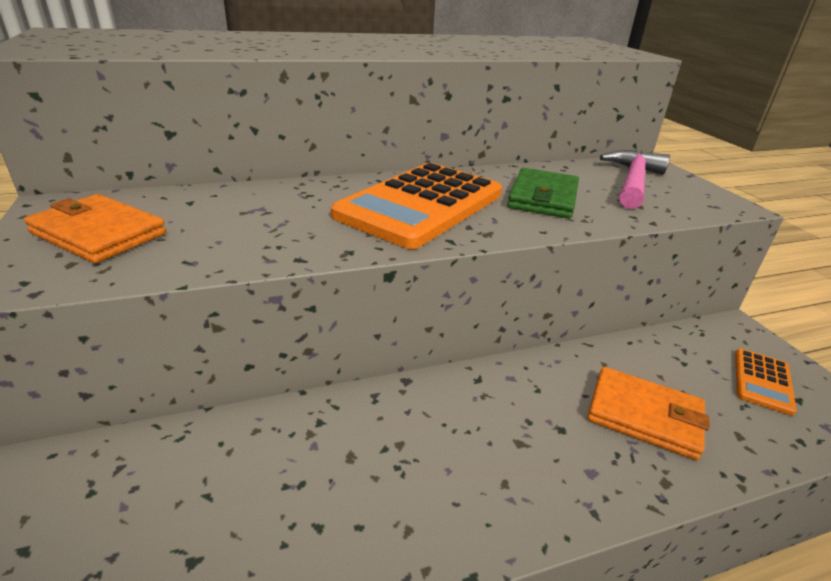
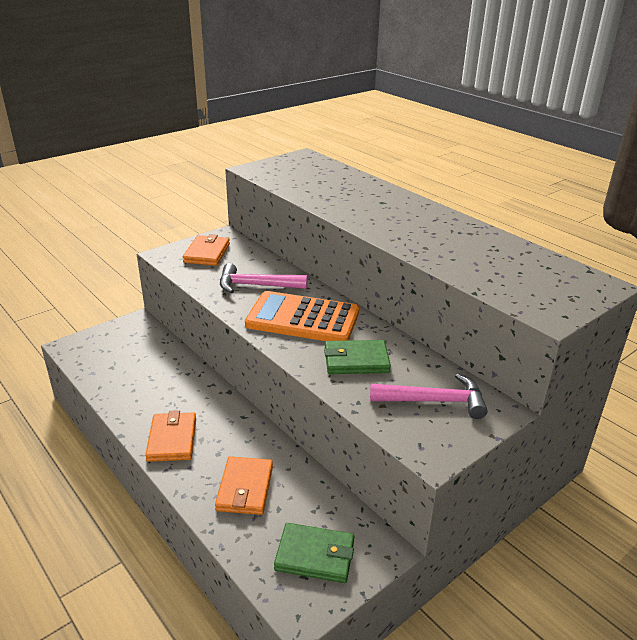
camera: 70 degrees right, 0 degrees up
(287, 215) = (256, 285): none -> pink hammer
(510, 485) = (172, 439): none -> orange wallet
(762, 381) = (315, 555): orange calculator -> green wallet

